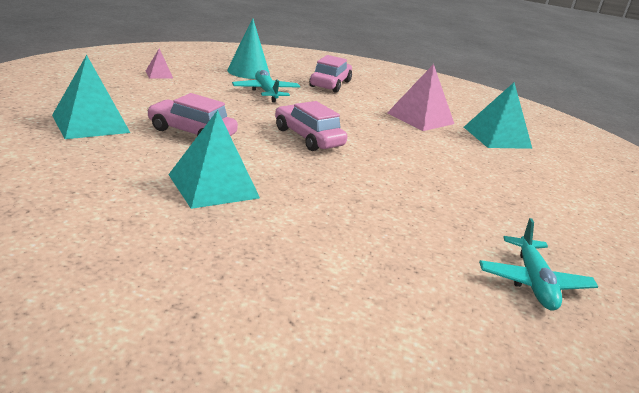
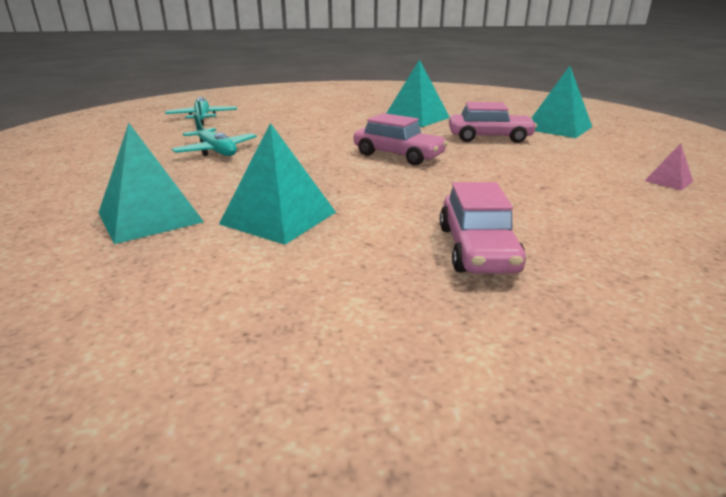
camera: 165 degrees right, 0 degrees up
(248, 72) = (624, 228): turquoise cone -> none
(266, 92) = (523, 195): turquoise plane -> turquoise plane (216, 151)
(420, 118) = (278, 218): pink pyramid -> turquoise pyramid

